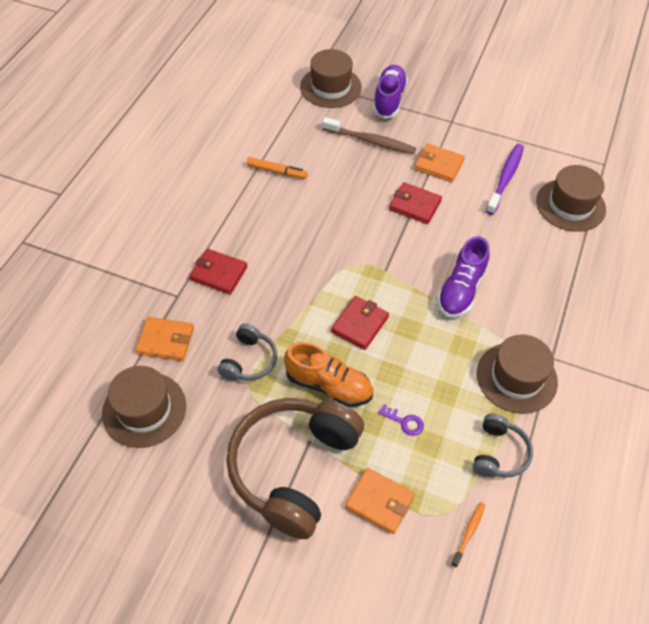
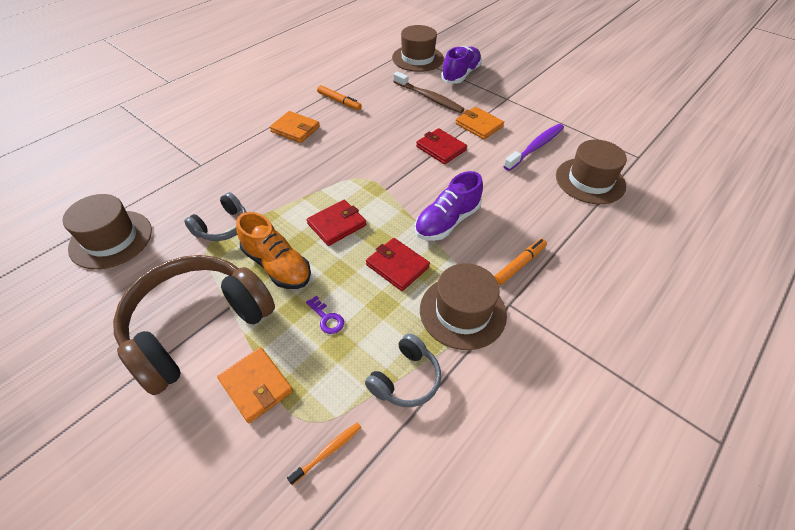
camera: 20 degrees right, 5 degrees down
(166, 340) = (168, 193): orange wallet -> orange wallet (295, 129)
(219, 273) = (245, 157): red wallet -> red wallet (397, 266)
(544, 316) = (519, 264): none -> orange marker

